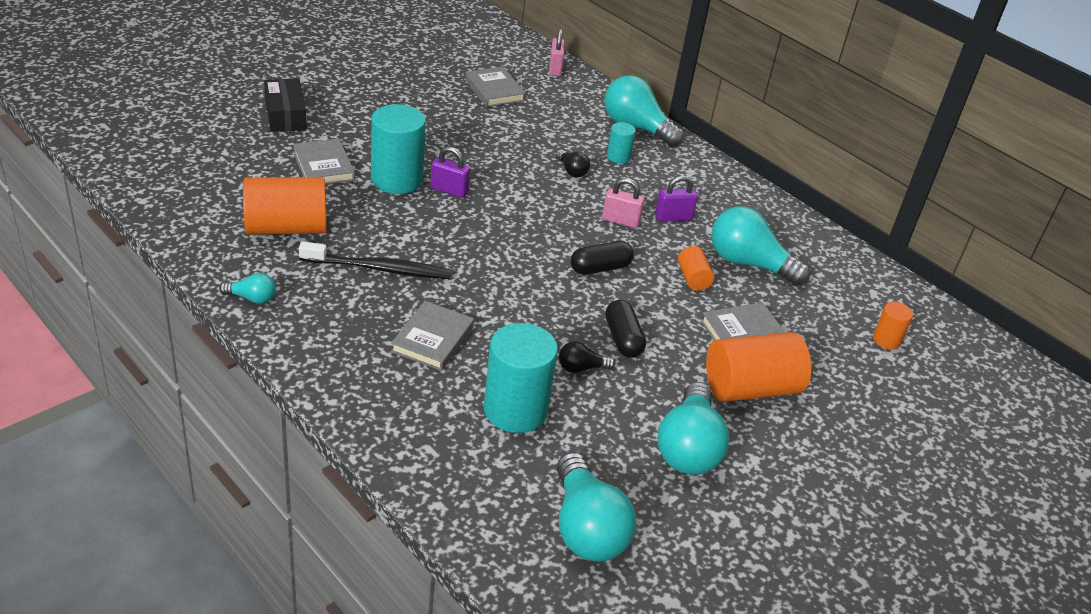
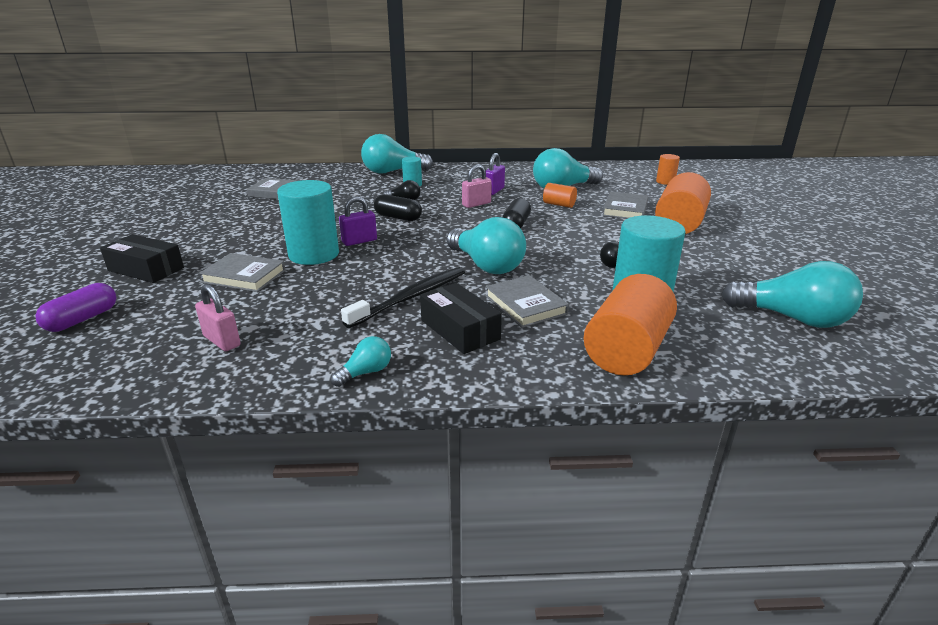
camera: 45 degrees left, 10 degrees down
(197, 135) = (82, 319): none -> purple capsule
(286, 228) = (295, 320): orange cylinder -> orange cylinder (627, 350)
(354, 318) = (460, 329): none -> black box
(555, 69) = (293, 171): pink padlock -> pink padlock (222, 341)
(623, 339) = (596, 241): black capsule -> black capsule (398, 217)
(688, 447) = (724, 258): turquoise light bulb -> turquoise light bulb (486, 265)

